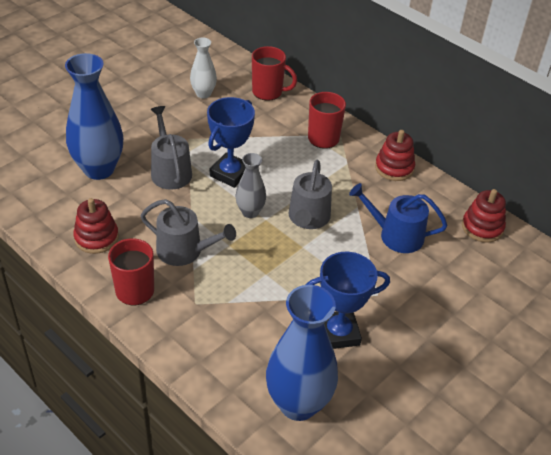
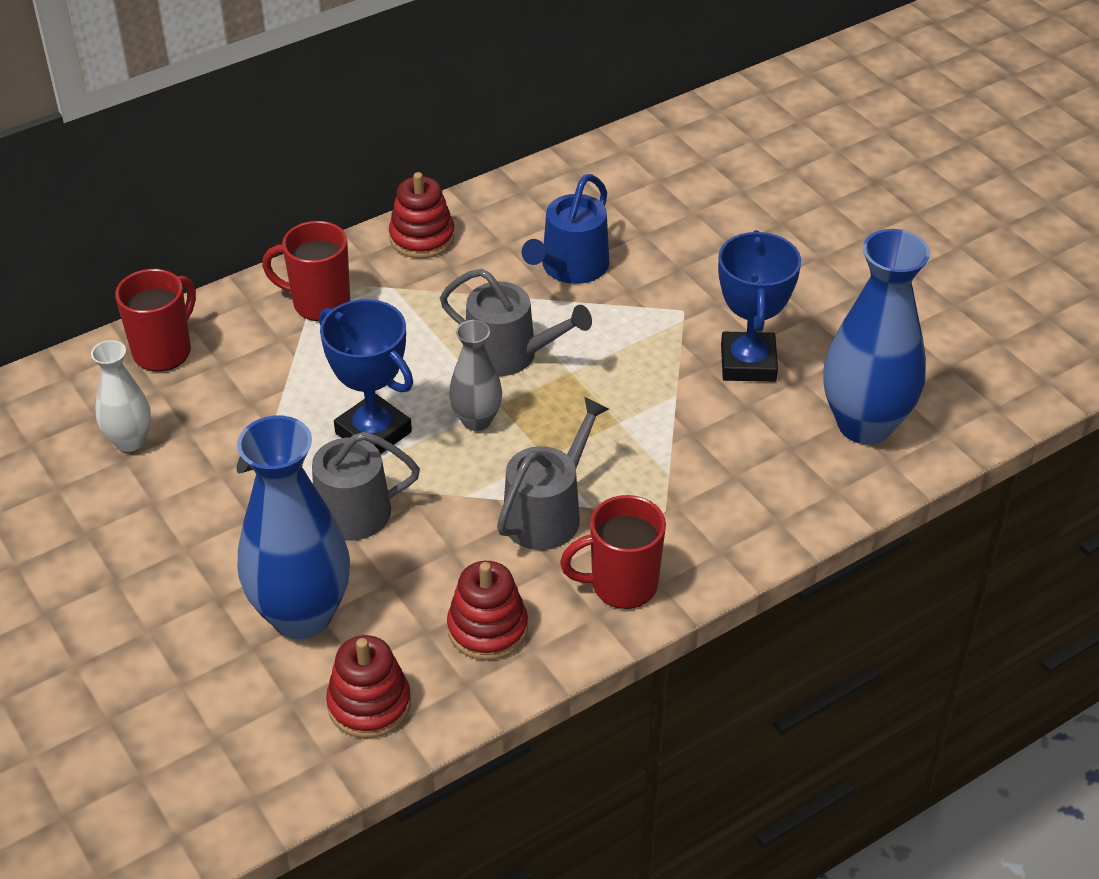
camera: 75 degrees left, 0 degrees up
(482, 227) = (576, 179): red stacking toy -> red stacking toy (369, 704)

